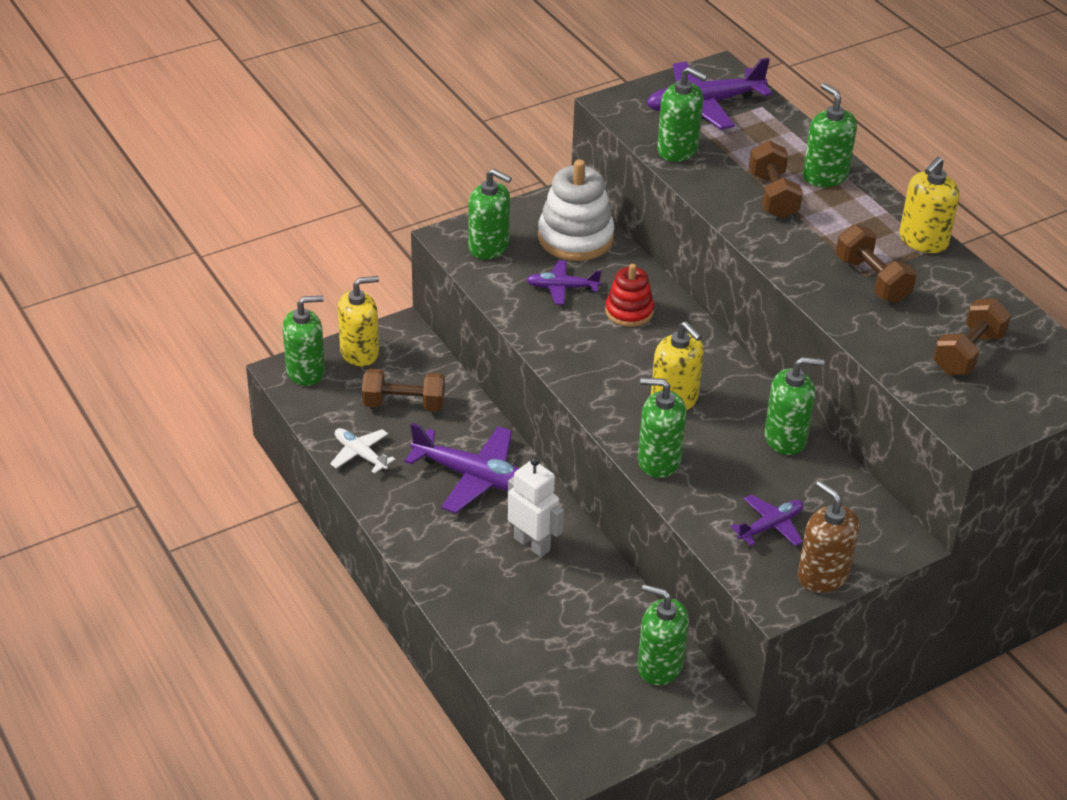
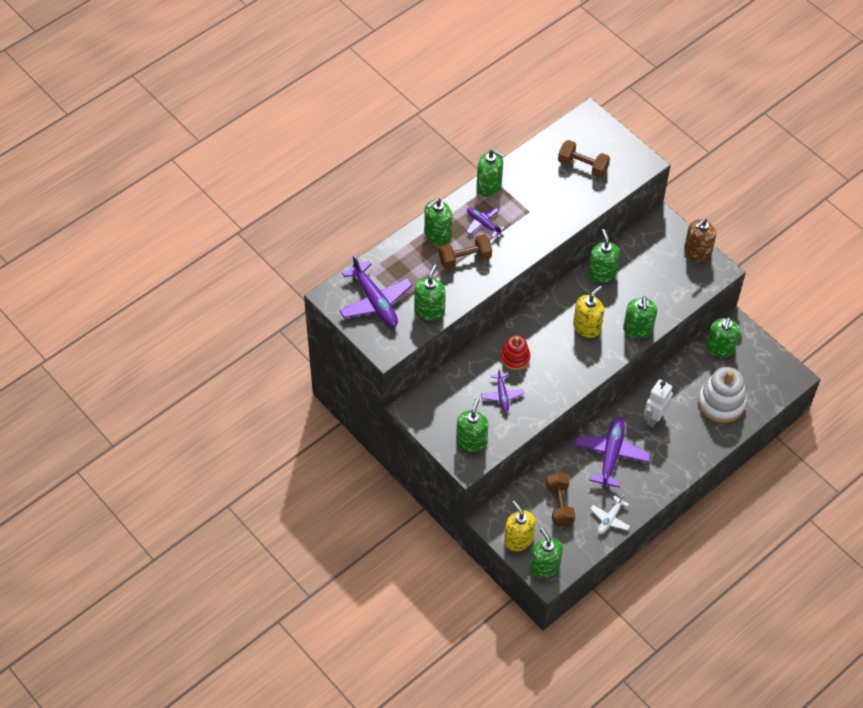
camera: 100 degrees left, 15 degrees up
(575, 238) = (450, 395): white stacking toy -> white stacking toy (721, 403)
(770, 526) = (670, 276): purple plane -> purple plane (483, 223)
(872, 280) = (532, 208): brown dumbbell -> none
(923, 240) = (489, 186): yellow soap dispenser -> green soap dispenser

